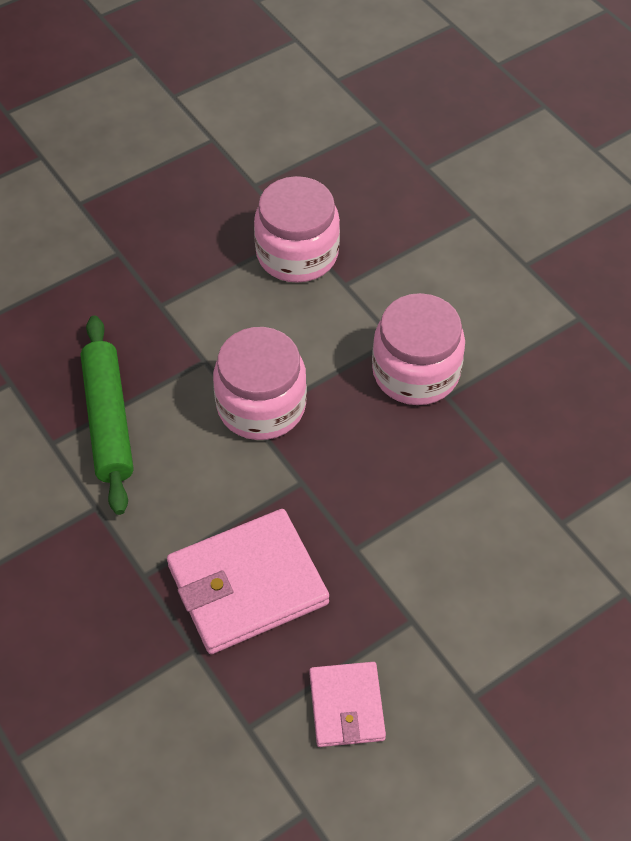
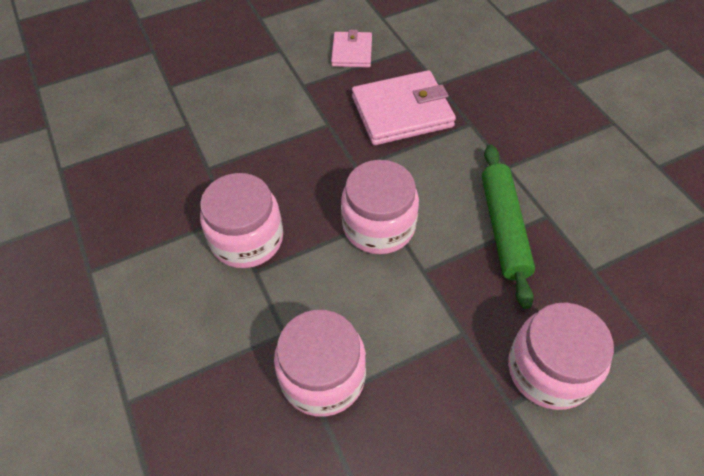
camera: 170 degrees left, 0 degrees up
(76, 283) = (549, 370): none -> pink jar

